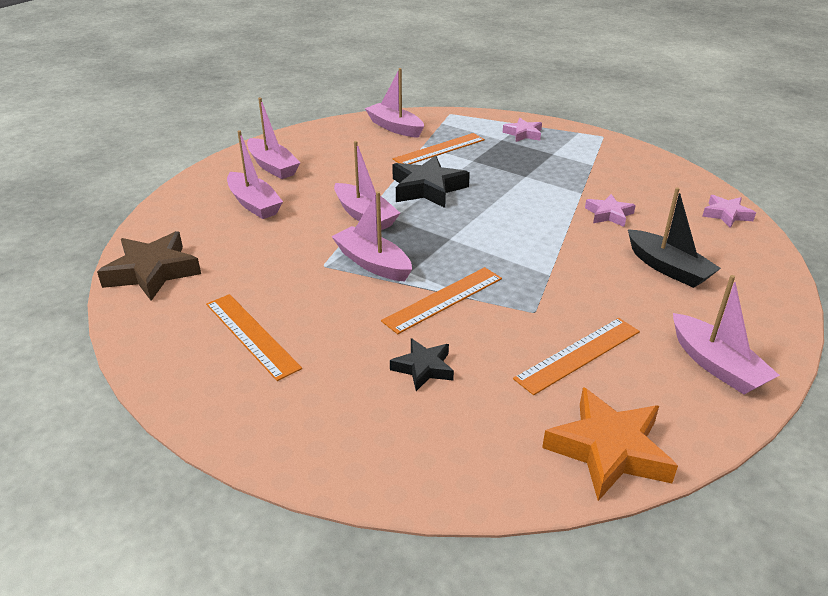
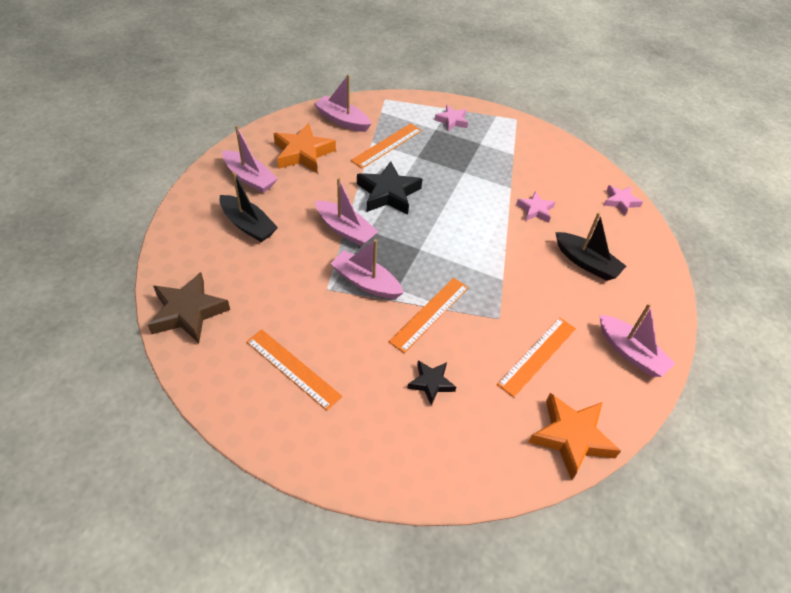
camera: 15 degrees left, 15 degrees up
(254, 204) = (248, 225): pink boat -> black boat
(340, 150) = (303, 153): none -> orange star

